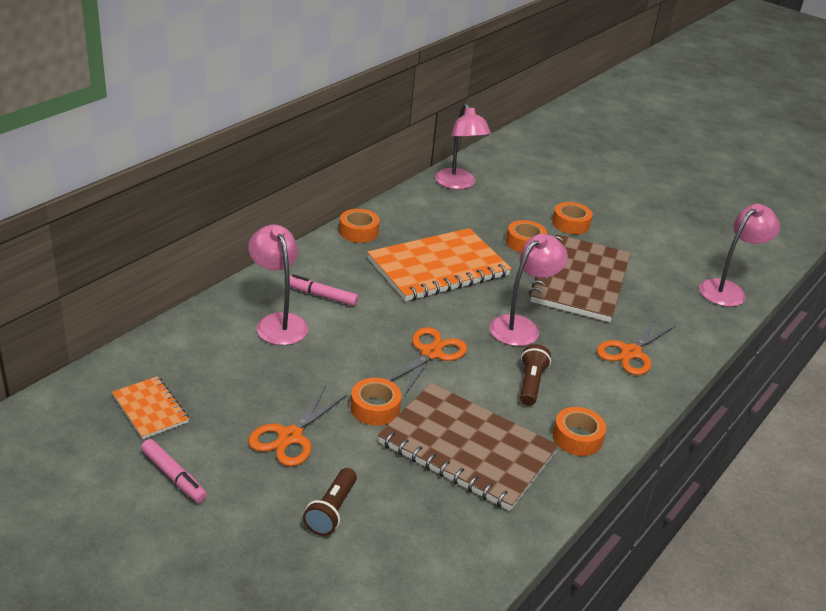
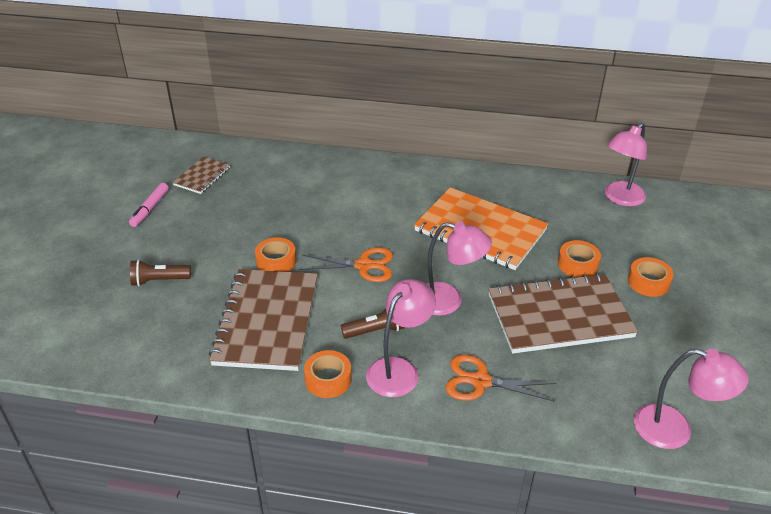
camera: 65 degrees right, 5 degrees up
(150, 409) = (202, 176): orange notebook -> brown notebook
(278, 322) = (331, 186): pink lamp -> pink lamp (399, 369)
(290, 437) = (217, 237): orange scissors -> none
(321, 296) = (381, 192): pink marker -> none
(358, 231) = (481, 177): orange tape -> none

